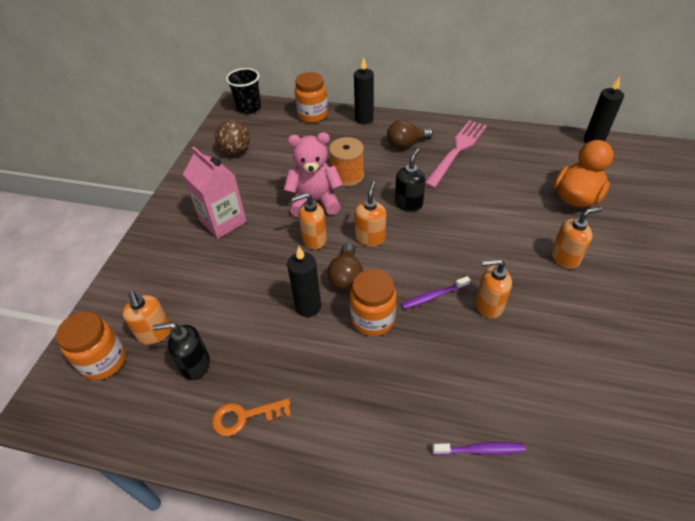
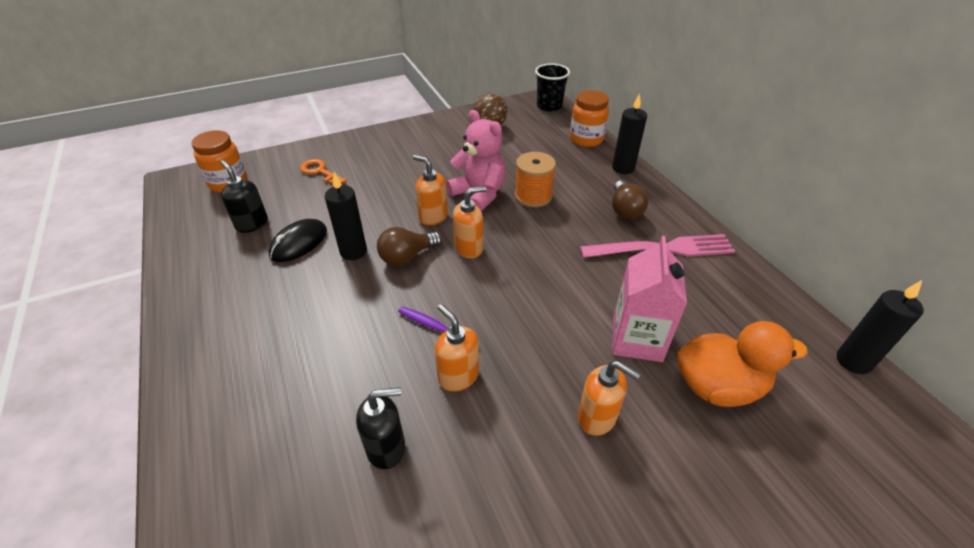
camera: 50 degrees right, 5 degrees down
(155, 333) = (268, 191): orange soap dispenser -> none
(223, 221) = (405, 161): pink carton -> pink carton (637, 339)
(245, 416) = (218, 274): orange key -> orange key (320, 172)
(260, 339) = (299, 243): none -> black mouse
(372, 319) = (370, 298): orange jar -> none
(406, 144) = (625, 210): brown light bulb -> brown light bulb turned 120 degrees counterclockwise
(408, 203) = (541, 251): black soap dispenser -> black soap dispenser (386, 447)
(480, 450) = (263, 451): purple toothbrush -> none

